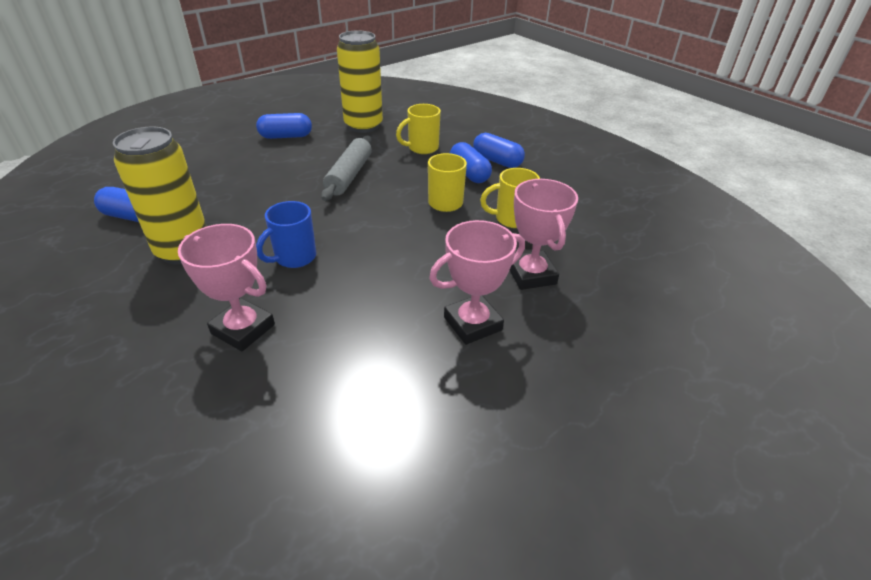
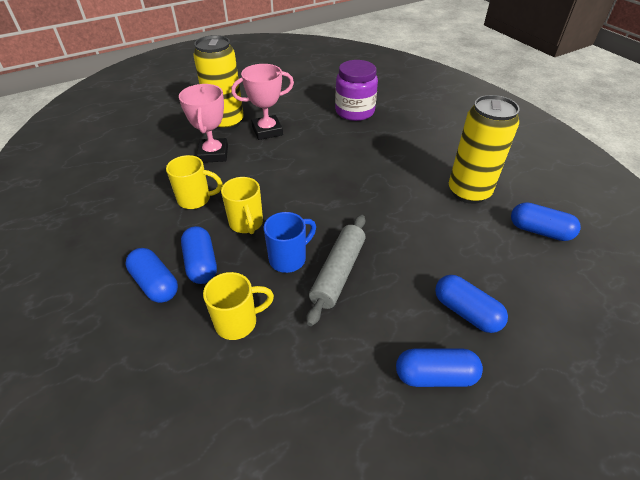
camera: 170 degrees left, 5 degrees up
(243, 329) = (401, 138): pink trophy -> none
(249, 161) = (466, 312): none -> blue capsule
(294, 258) = (380, 179): blue mug -> blue mug (289, 258)
(317, 391) = (354, 111): none -> purple jar
(363, 126) = (313, 401): yellow can -> yellow can (226, 122)

